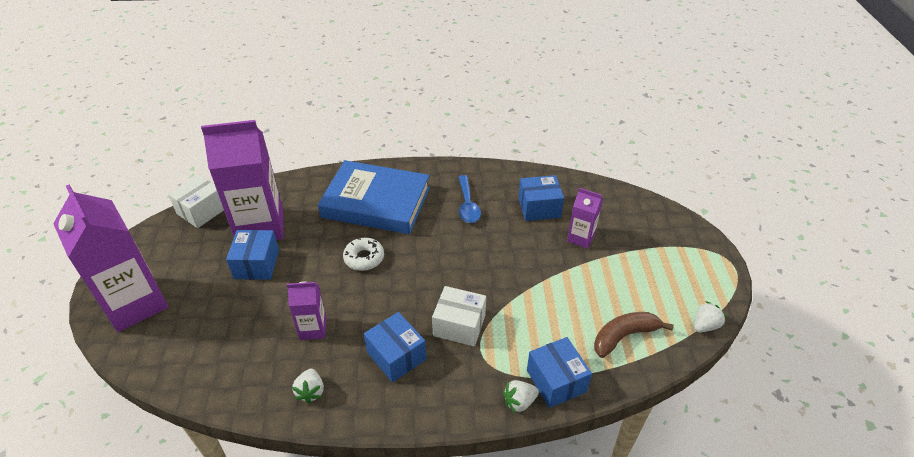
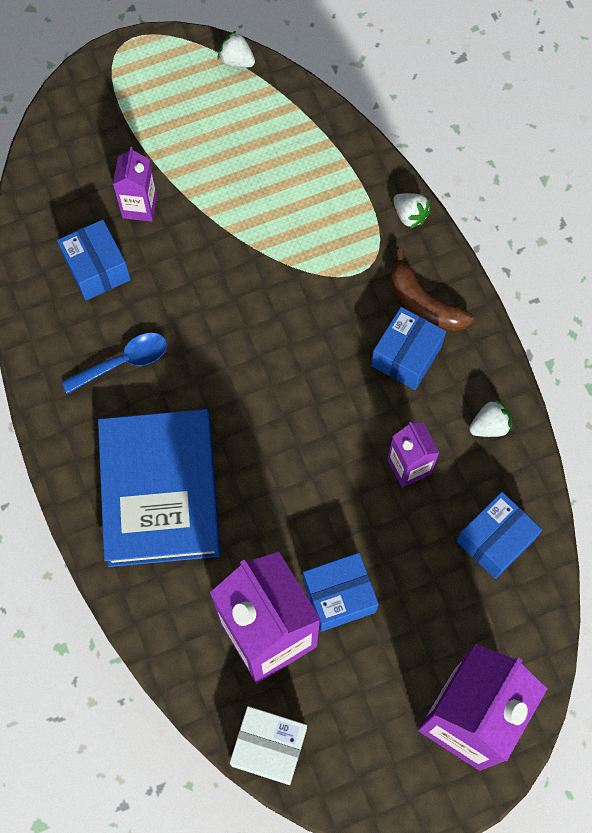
camera: 110 degrees left, 25 degrees up
(364, 258) = (274, 458): white donut -> none
(459, 325) = (336, 304): white box -> none
(556, 381) = (369, 187): blue box -> blue box (495, 540)
(624, 336) = (283, 134): brown banana -> brown banana (424, 304)

